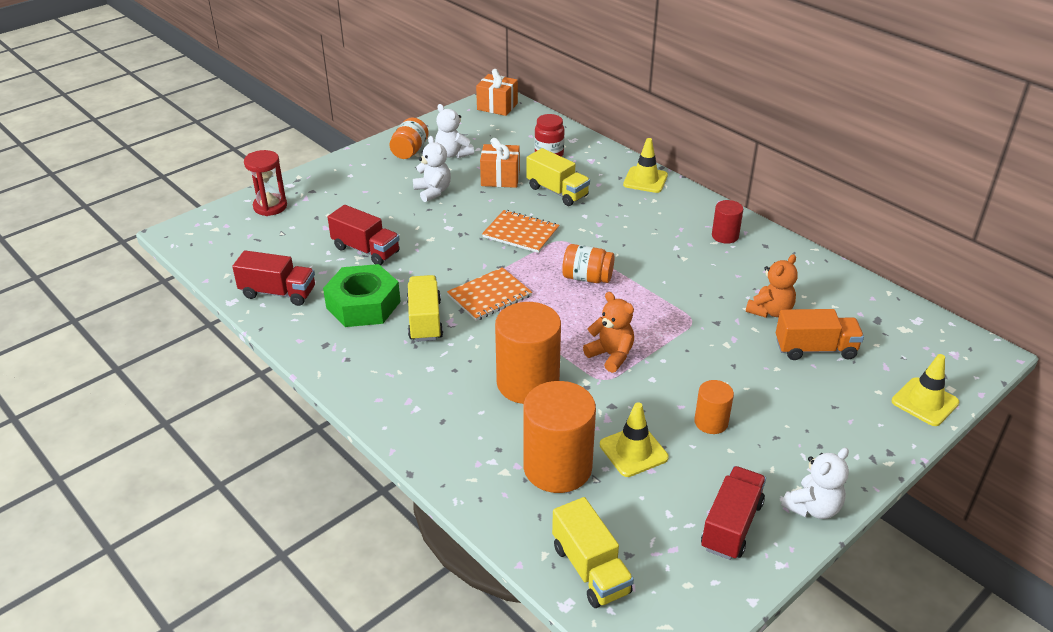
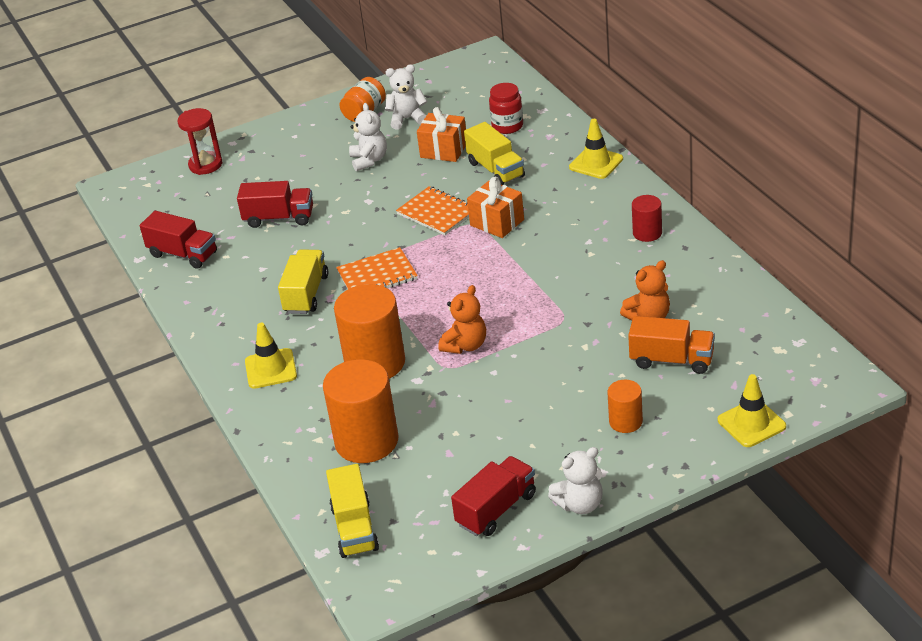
camera: 20 degrees right, 0 degrees up
(363, 305) = (255, 273): green nut -> none
(366, 250) = (279, 218): red truck -> red truck turned 45 degrees counterclockwise
(453, 154) = (407, 119): white teddy bear -> white teddy bear turned 105 degrees clockwise
(497, 106) = (478, 65): orange gift -> orange gift (497, 222)
(587, 278) = (481, 266): orange jar -> none
(611, 355) = (465, 345): orange teddy bear -> orange teddy bear turned 60 degrees clockwise
(633, 451) = (442, 435): yellow traffic cone -> yellow traffic cone (271, 369)
(711, 422) = (528, 418): orange cylinder -> orange cylinder (625, 422)

